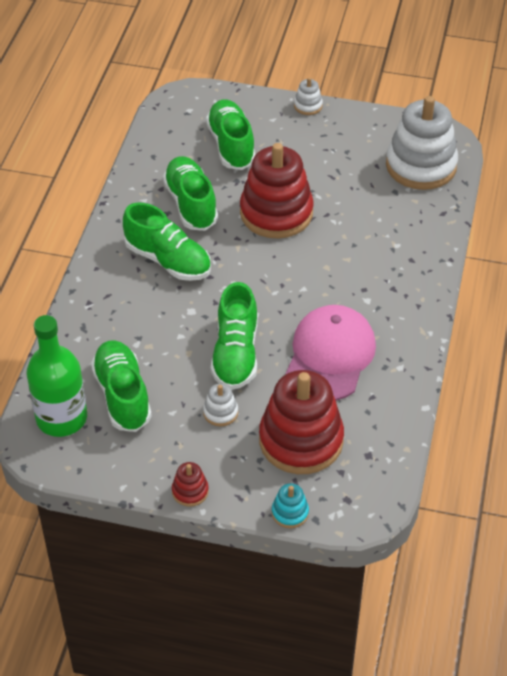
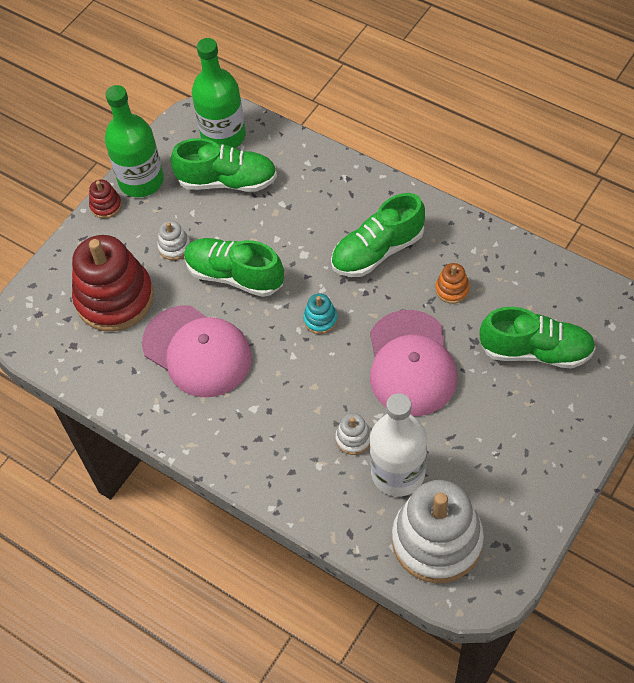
camera: 115 degrees right, 10 degrees up
(146, 471) = (141, 181): none -> green bottle
(191, 204) = (452, 289): green shoe -> orange stacking toy
(276, 213) = (411, 364): red stacking toy -> pink cap
(290, 513) = (48, 269): turquoise stacking toy -> turquoise stacking toy (320, 319)
(308, 106) = (585, 452): white stacking toy -> white stacking toy (353, 438)
(378, 198) = (398, 473): none -> white bottle

